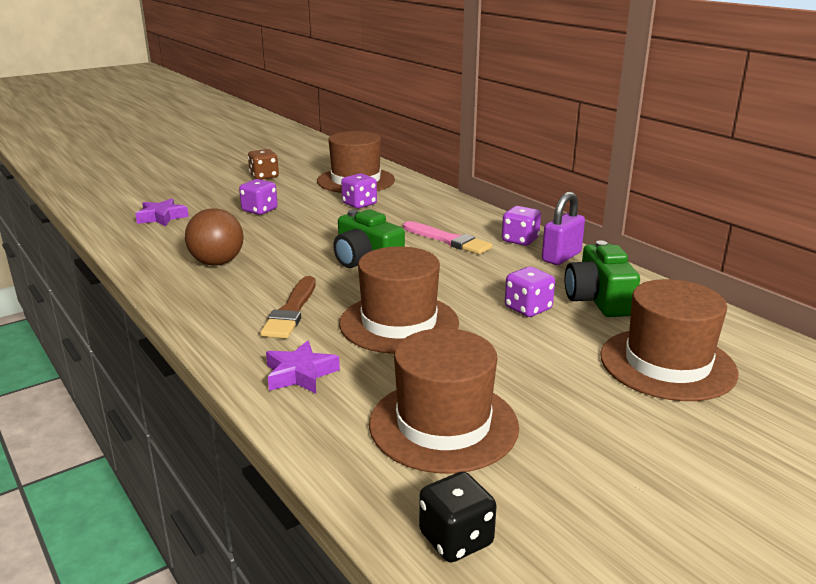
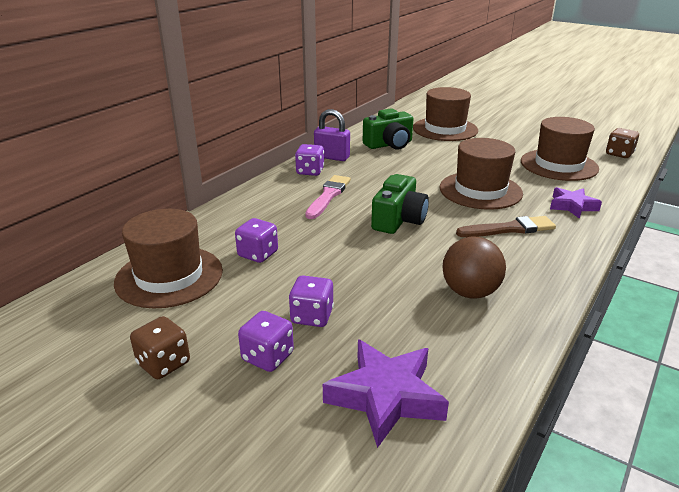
camera: 110 degrees left, 5 degrees up
(162, 217) = (386, 397): purple star -> purple star, size x1.56
(456, 539) = (619, 154): black dice -> brown dice
(528, 308) = (420, 159): purple dice -> purple dice (267, 357)

